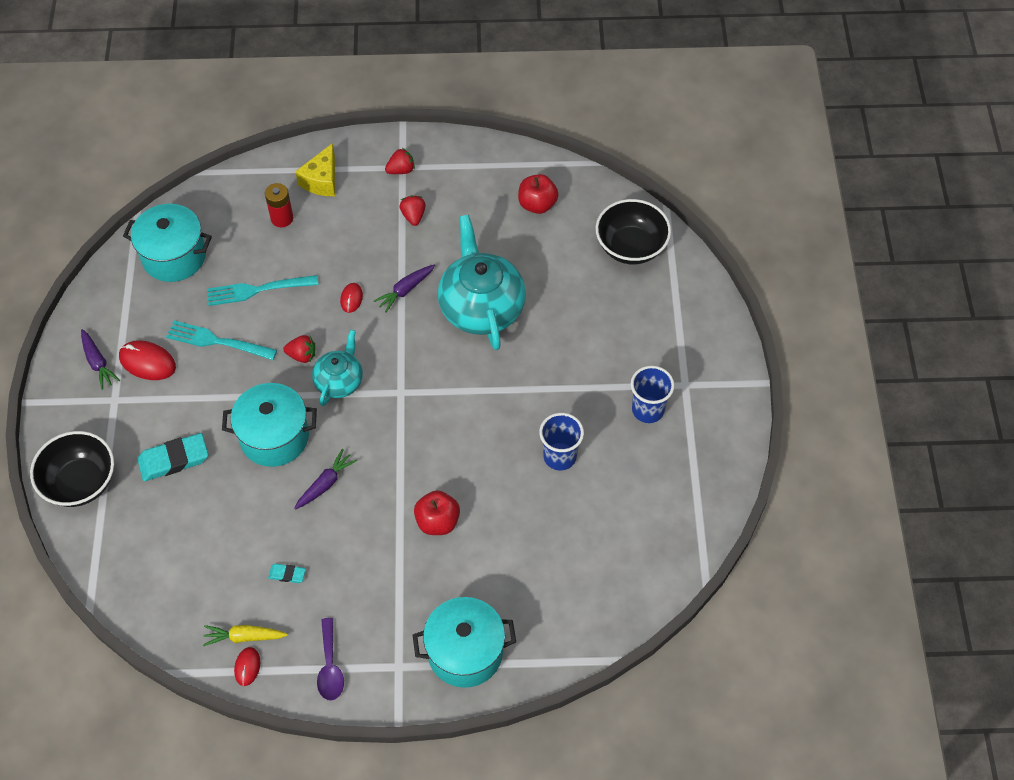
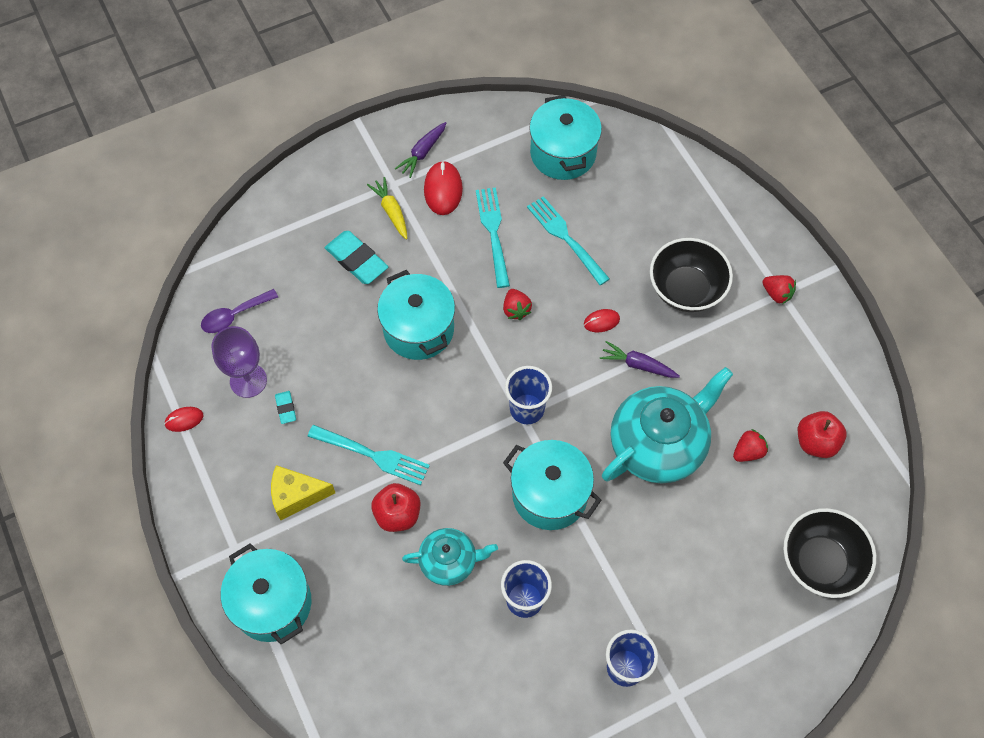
camera: 65 degrees right, 5 degrees up
(80, 482) = (301, 201): black bowl -> black bowl (686, 289)
(240, 596) = (248, 380): none -> purple goblet
(244, 637) = (211, 403): yellow carrot -> yellow carrot (391, 211)
(282, 218) = (656, 218): red battery -> none
(322, 180) = (720, 231): yellow cheese -> yellow cheese (296, 496)
(325, 483) = (391, 396): purple carrot -> none
(330, 667) = (210, 489): purple spoon -> purple spoon (234, 315)
(339, 381) = (505, 355): turquoise teapot -> turquoise teapot (449, 561)
(372, 521) = (372, 455): none -> turquoise fork
(398, 386) = (527, 409): none -> blue cup
(413, 216) = (729, 331): red strawberry -> red strawberry (748, 452)
(482, 401) = (550, 495): none -> turquoise pot

